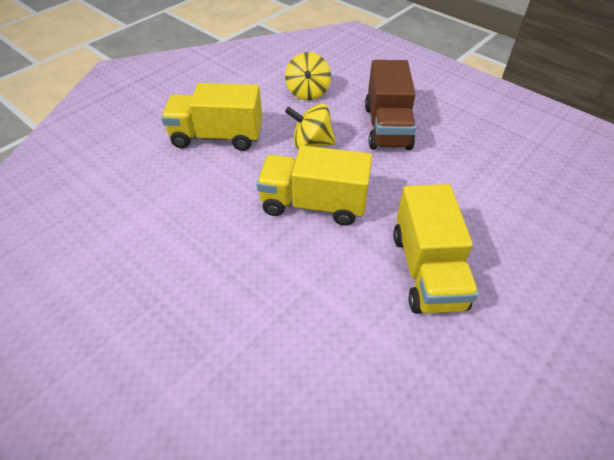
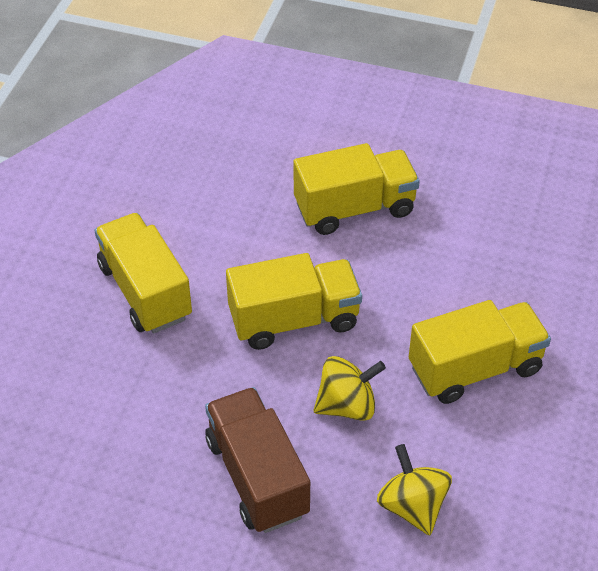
camera: 155 degrees right, 0 degrees up
(198, 280) = (354, 208): none -> yellow truck

